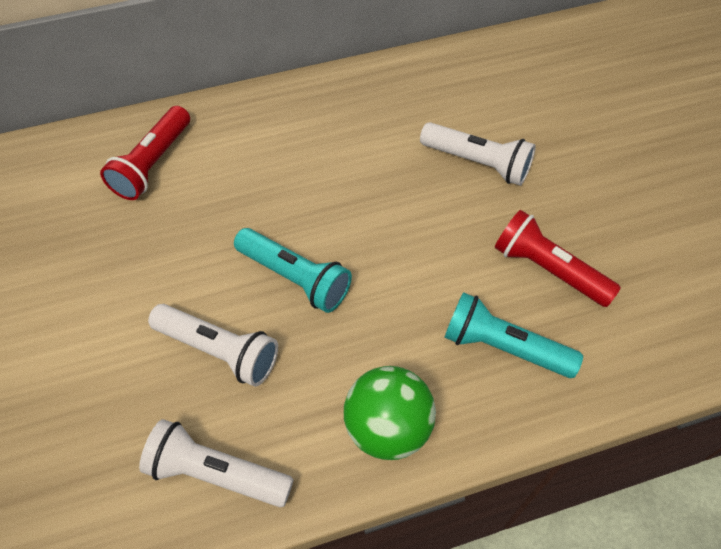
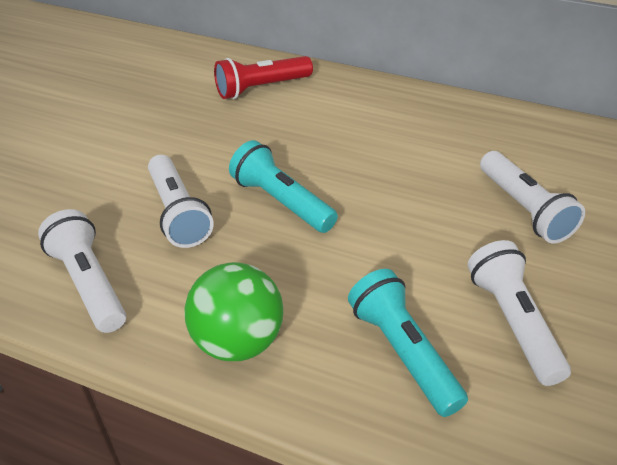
camera: 40 degrees right, 15 degrees down
(295, 278) = (281, 202): turquoise flashlight -> turquoise flashlight turned 150 degrees clockwise
(548, 269) = (512, 322): red flashlight -> white flashlight

